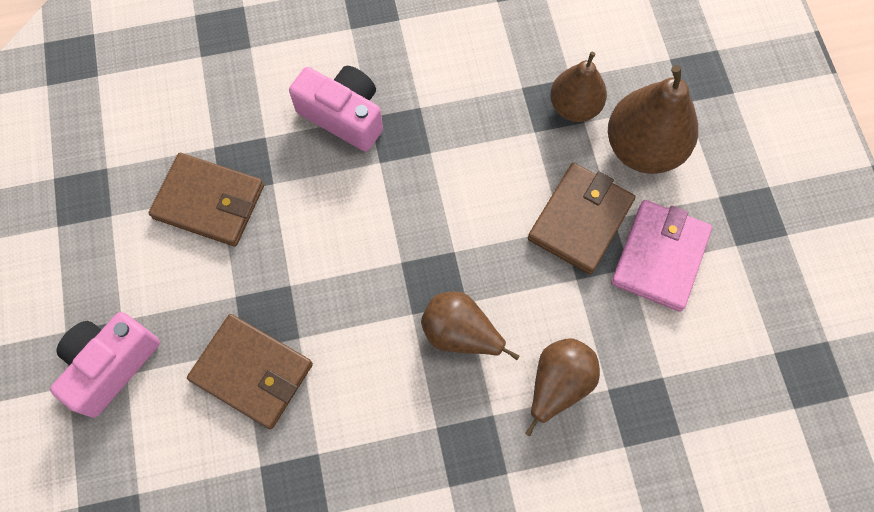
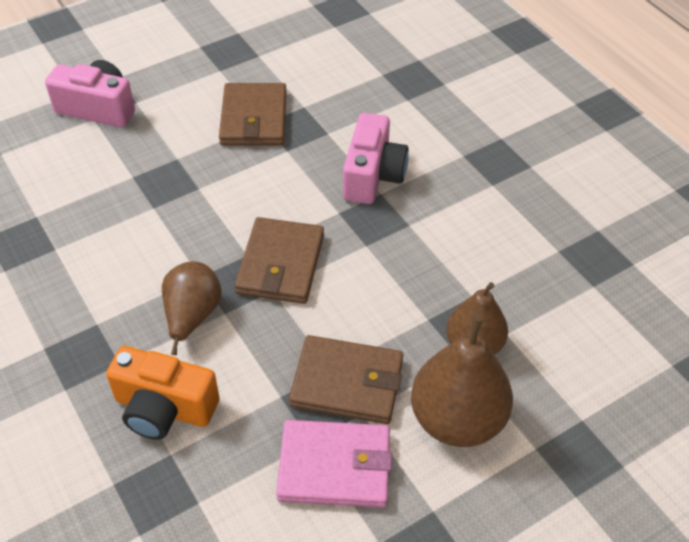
camera: 70 degrees right, 20 degrees down
(252, 372) = (114, 188): brown wallet -> brown wallet (280, 264)
(558, 384) = (164, 408): brown pear -> orange camera

